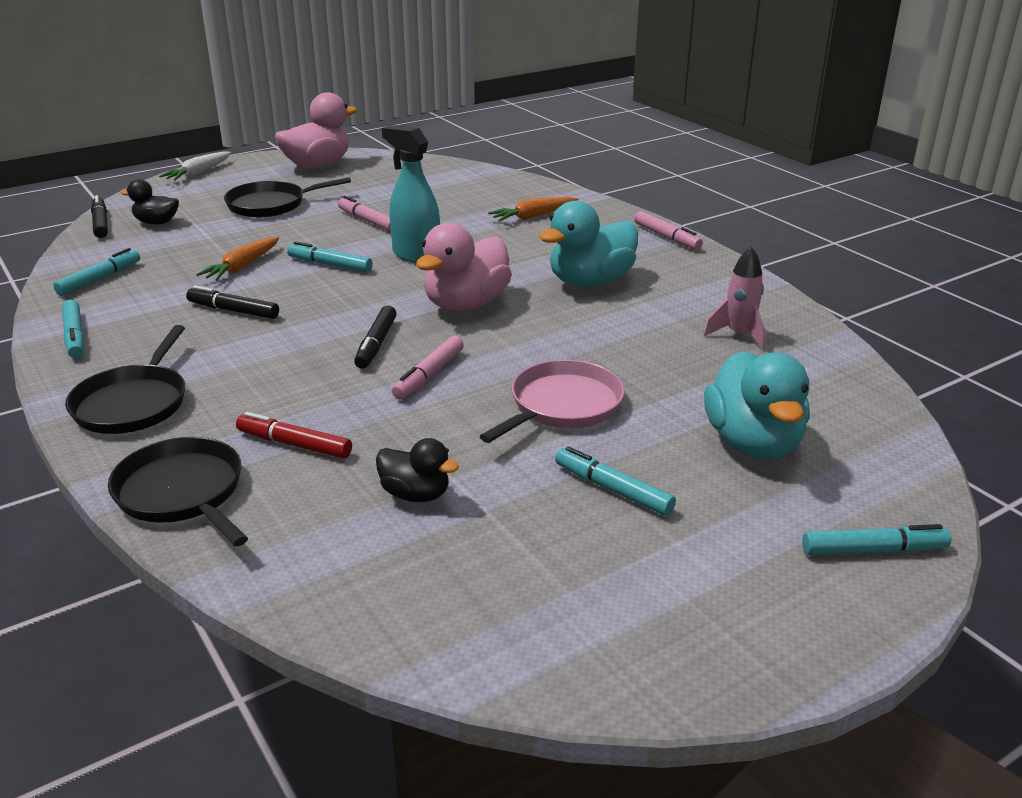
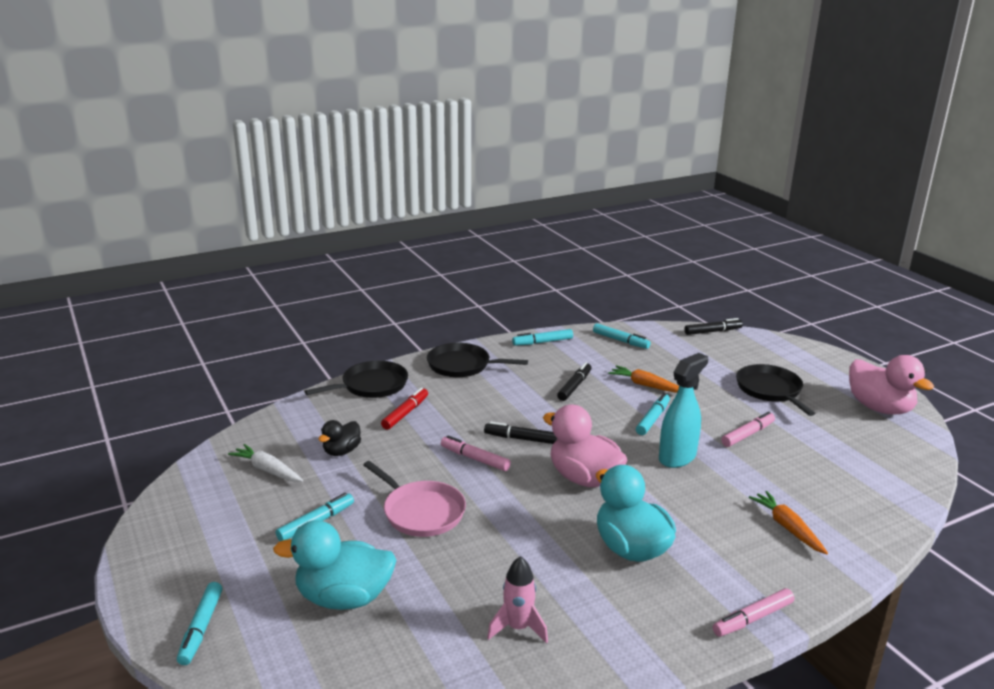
camera: 95 degrees right, 5 degrees down
(156, 222) = (719, 349): black duck -> none
(198, 173) = (830, 357): white carrot -> white carrot (267, 470)

